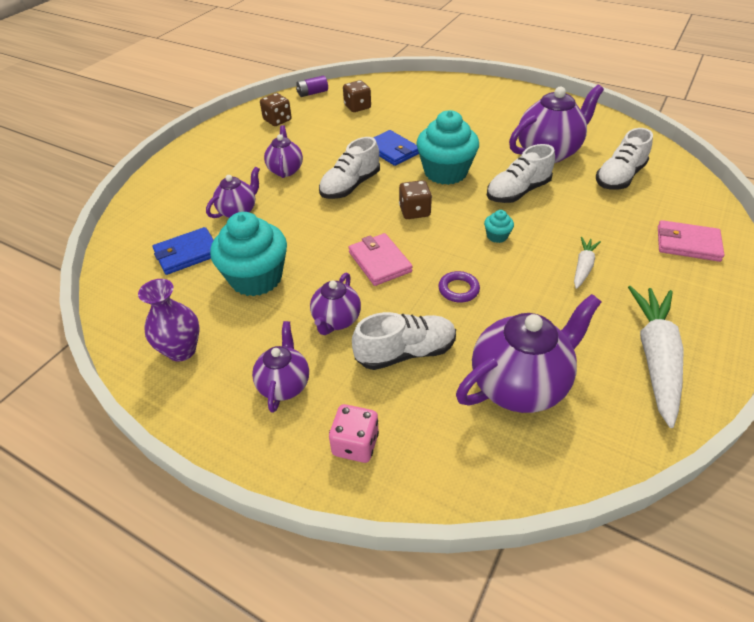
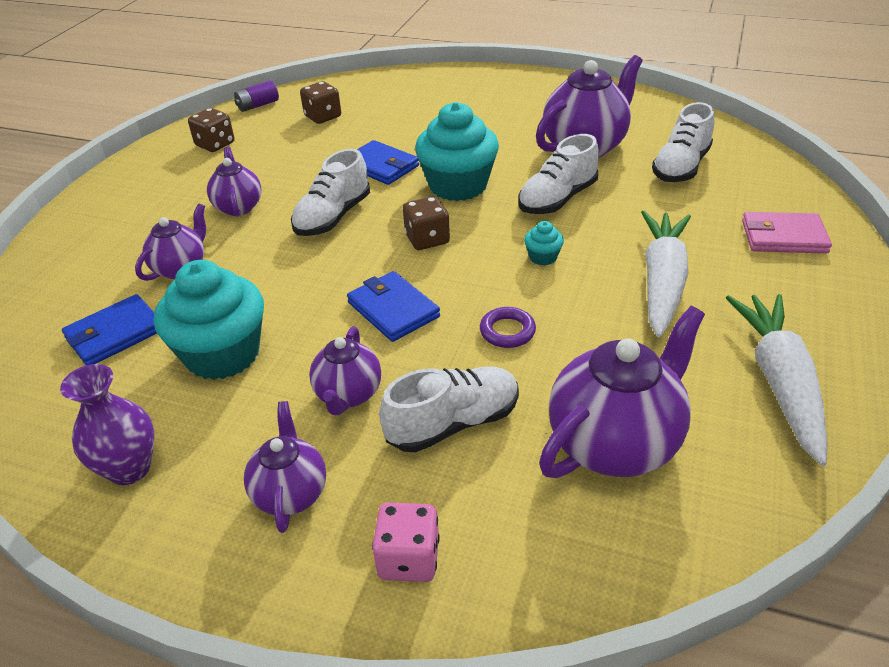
camera: 10 degrees left, 5 degrees down
(379, 262) = (393, 309): pink wallet -> blue wallet
(583, 267) = (662, 281): white carrot -> white carrot, size x1.94

